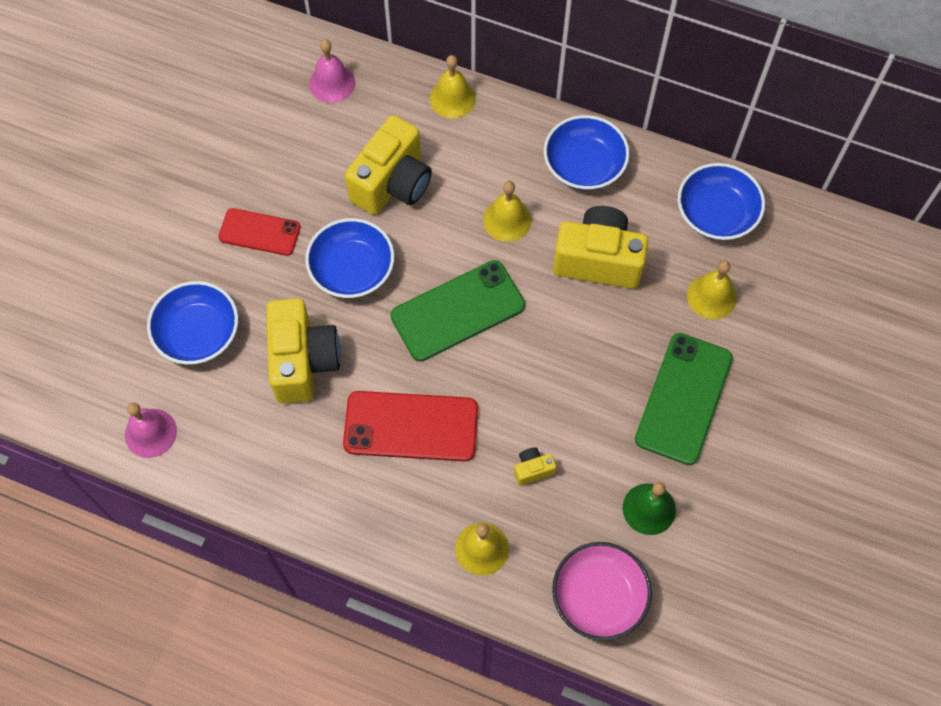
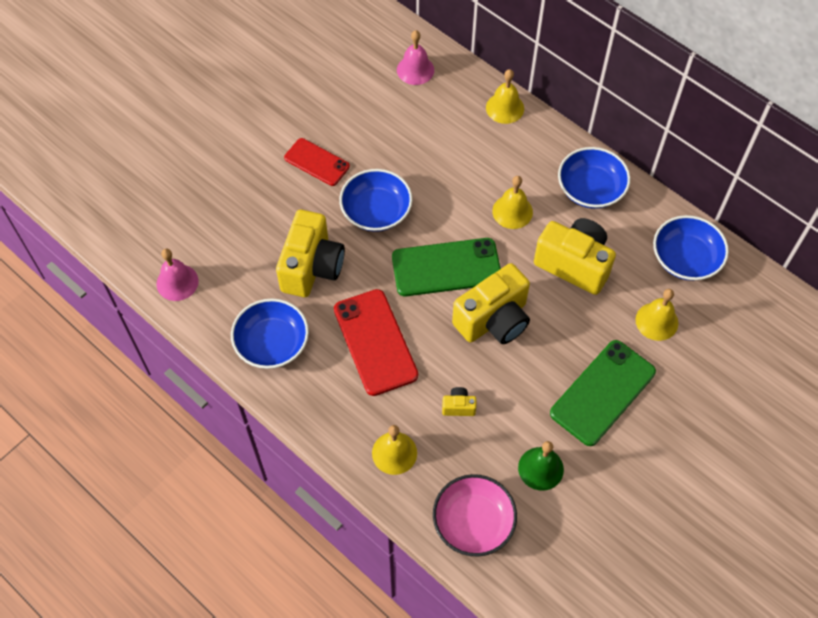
camera: 20 degrees right, 5 degrees down
(198, 333) = (241, 221): blue bowl -> blue bowl (272, 343)
(392, 184) = (433, 157): yellow camera -> yellow camera (493, 320)
(411, 426) = (375, 342): red phone -> red phone turned 45 degrees clockwise

